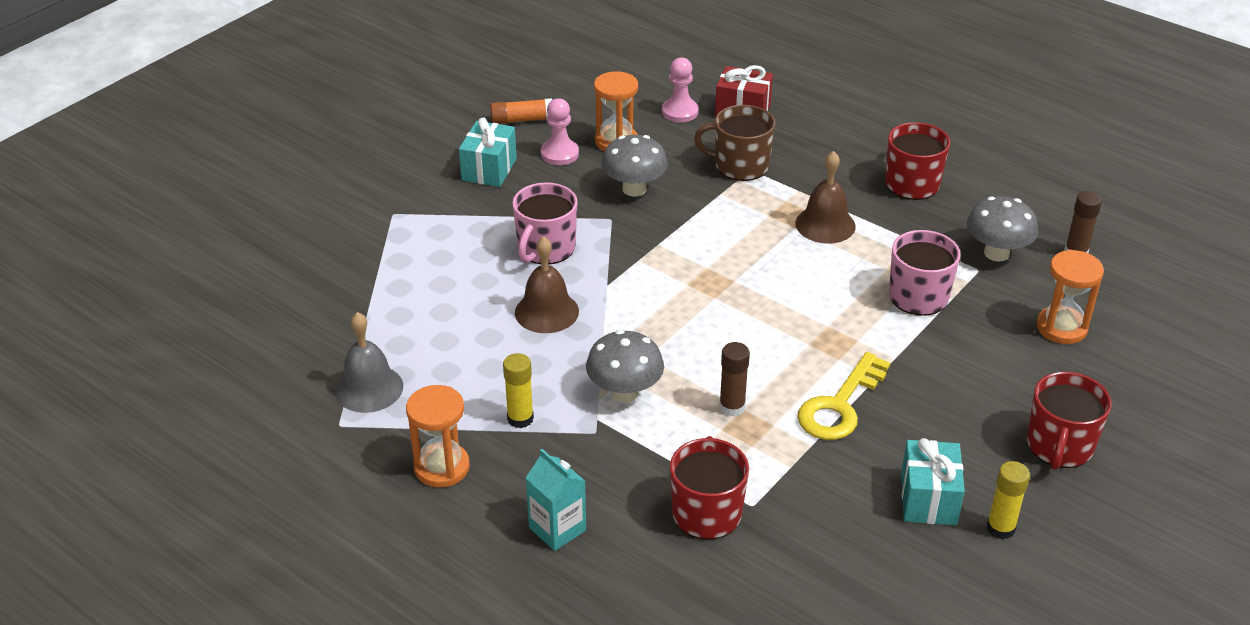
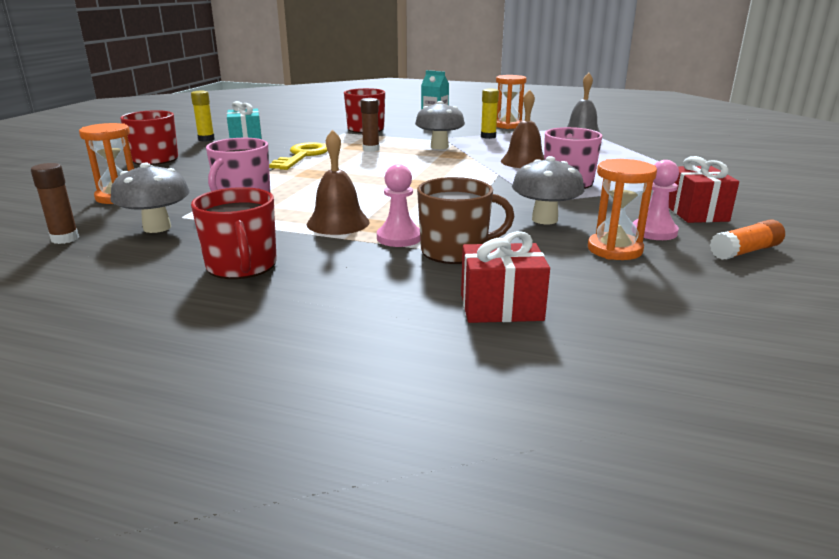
camera: 160 degrees right, 15 degrees down
(489, 169) = (695, 213): turquoise gift -> red gift
(680, 112) = (582, 290): pink pawn -> pink pawn (399, 238)

